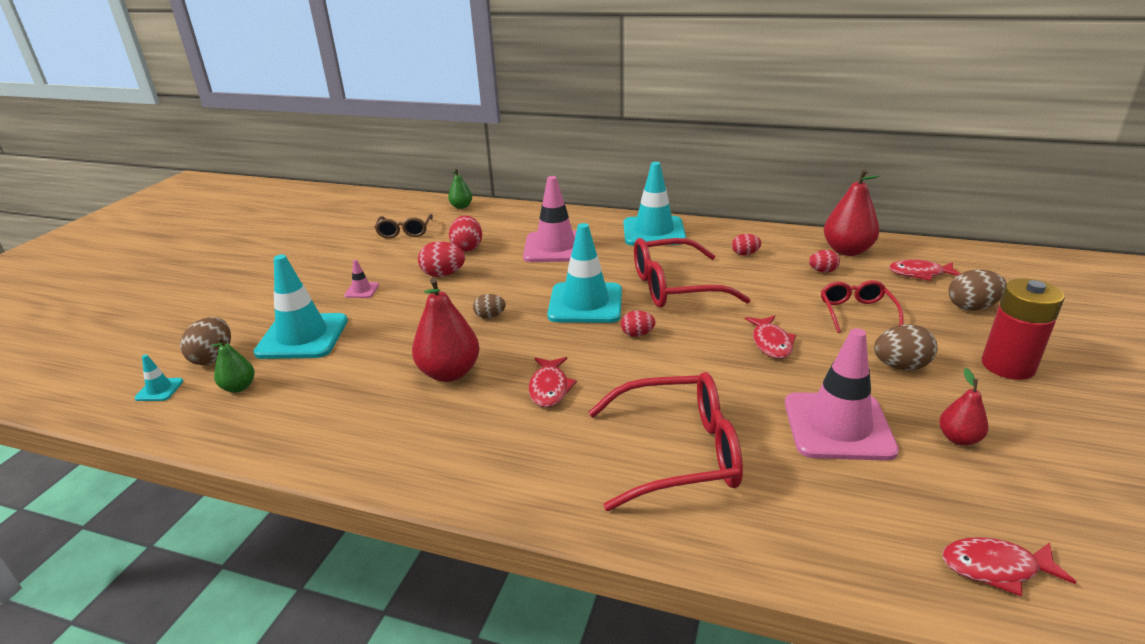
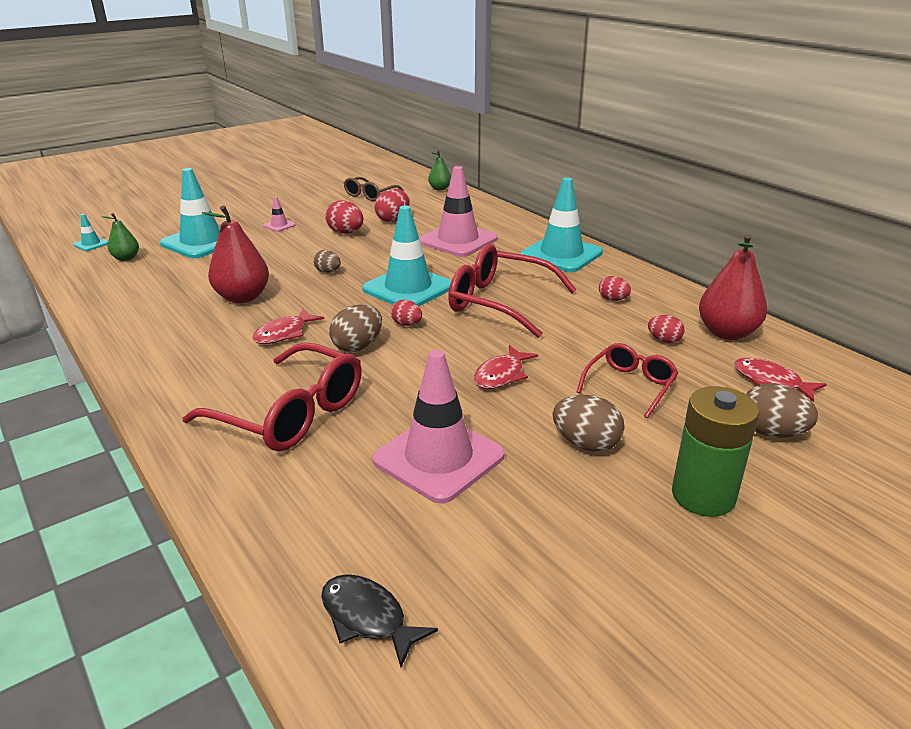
camera: 35 degrees right, 0 degrees up
(213, 357) = (141, 236): brown egg -> brown egg (358, 346)
(958, 438) = (526, 521): red pear -> none
(996, 568) = (368, 618): red fish -> black fish
(1008, 366) = (703, 496): red battery -> green battery

